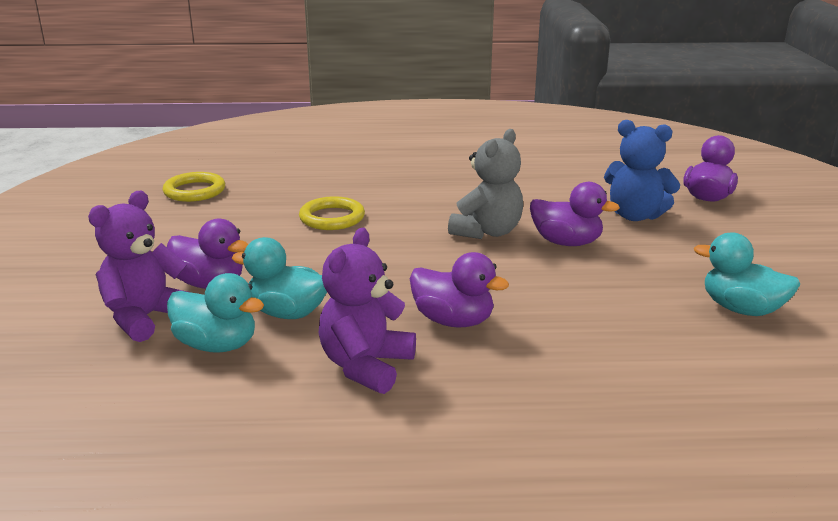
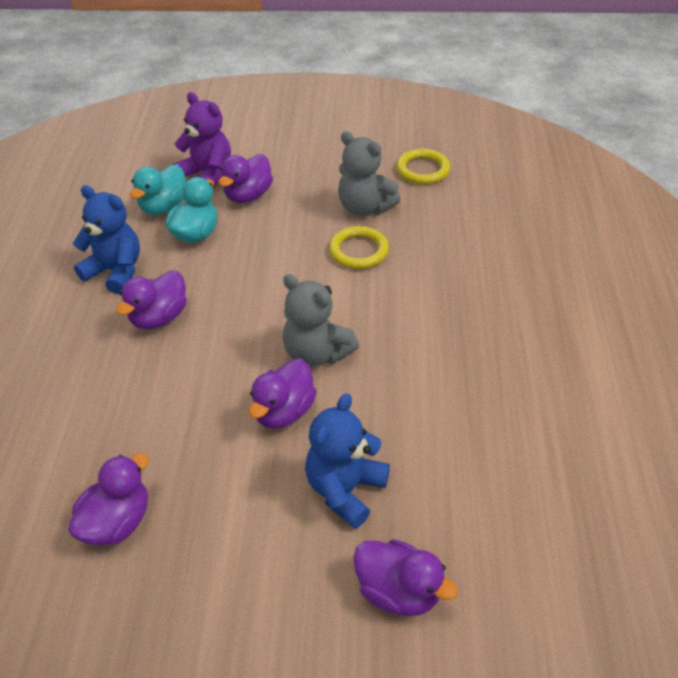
camera: 95 degrees right, 20 degrees up
(256, 217) = (364, 207): none -> grey teddy bear
(366, 366) = (115, 271): purple teddy bear -> blue teddy bear
(741, 309) = (117, 522): turquoise duck -> purple duck

